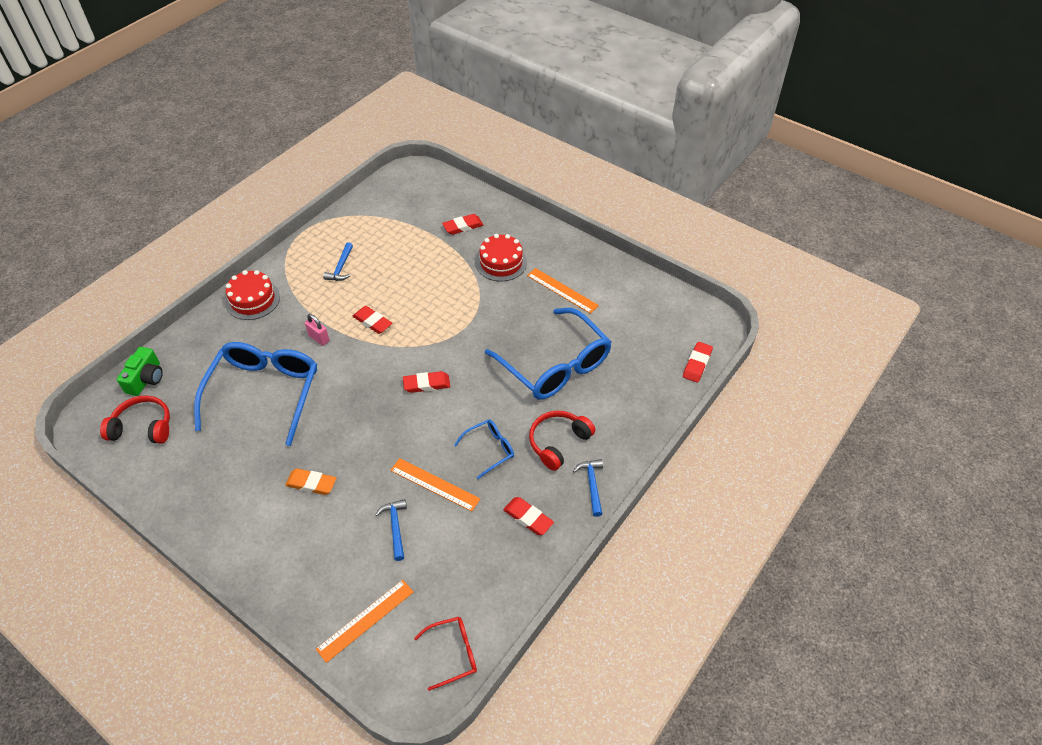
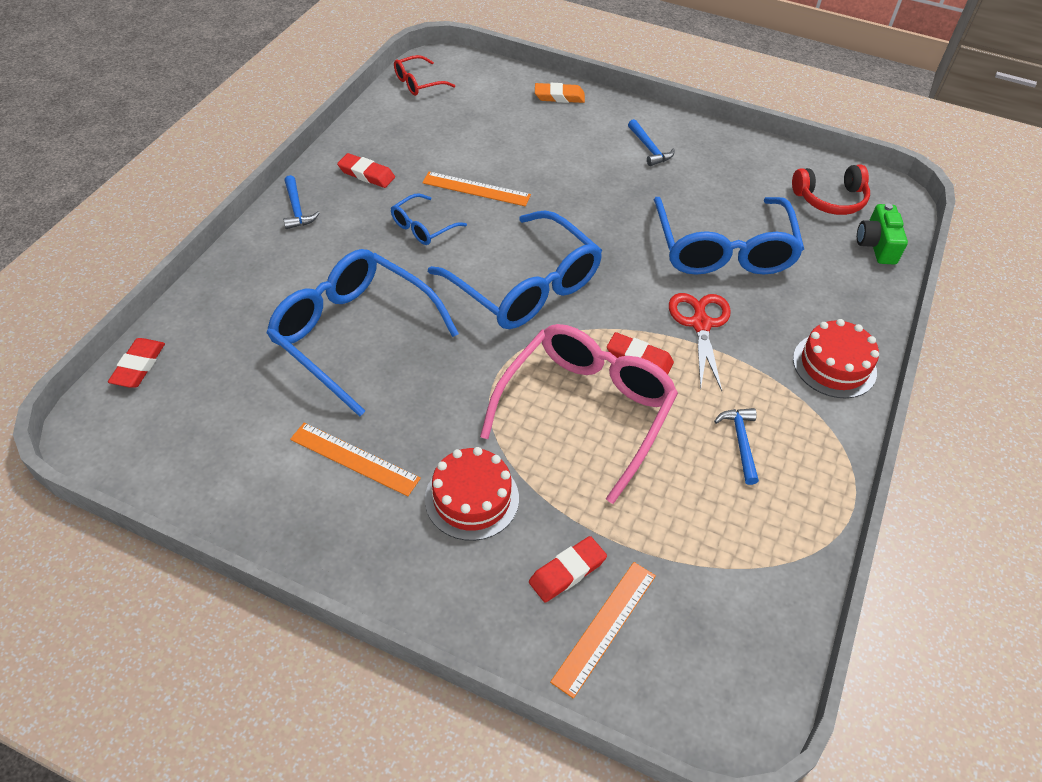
camera: 165 degrees right, 0 degrees up
(311, 483) = (609, 174): orange eraser -> orange eraser (559, 96)
(319, 338) = (700, 324): pink padlock -> red scissors
(365, 620) = (503, 92): orange ruler -> orange ruler (604, 627)
(395, 527) = (504, 152): blue hammer -> blue hammer (649, 149)
(421, 296) = (585, 410): none -> pink glasses
(426, 384) = (525, 286): red eraser -> blue glasses
(558, 443) = (339, 244): red headphones -> none

